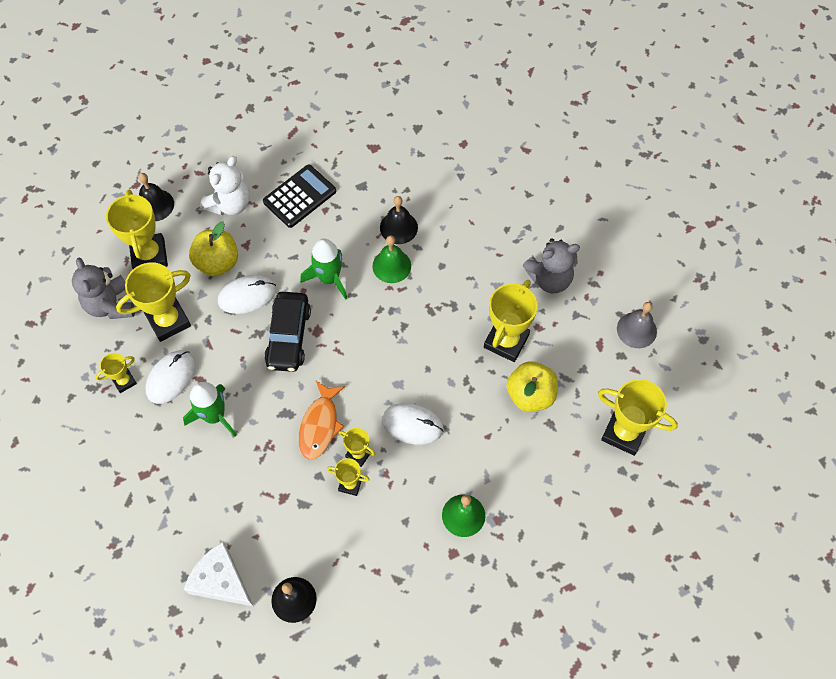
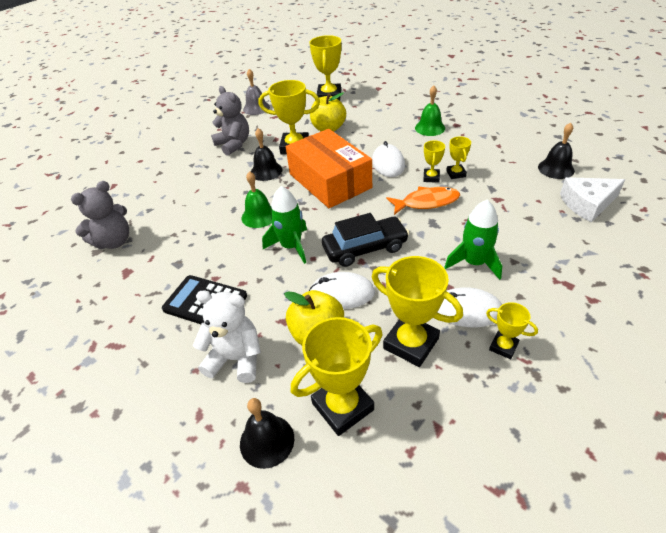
camera: 110 degrees left, 20 degrees down
(110, 305) = (431, 412): grey teddy bear -> grey teddy bear (114, 241)
(221, 580) = (587, 204): white cheese -> white cheese turned 60 degrees clockwise
(247, 296) = (342, 293): white mouse -> white mouse turned 45 degrees counterclockwise
(398, 227) = (217, 225): black bell -> black bell (266, 171)
(413, 350) = (330, 181): none -> orange box

